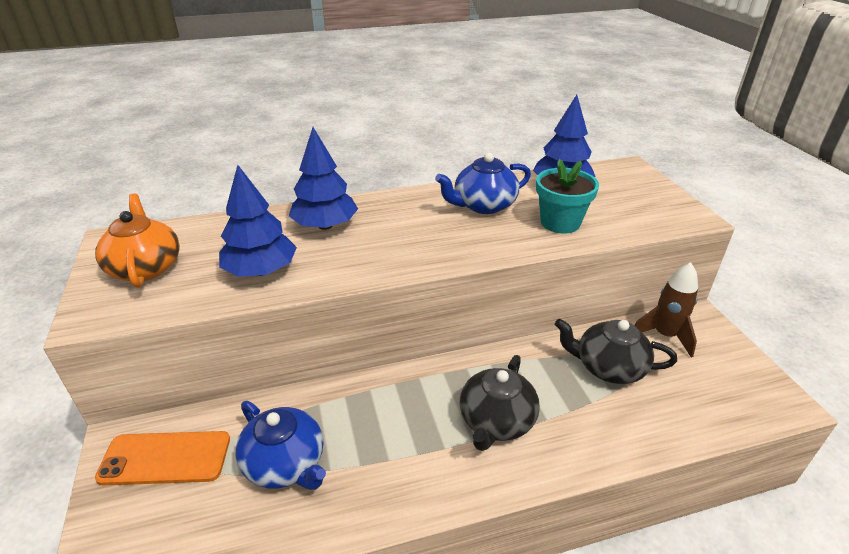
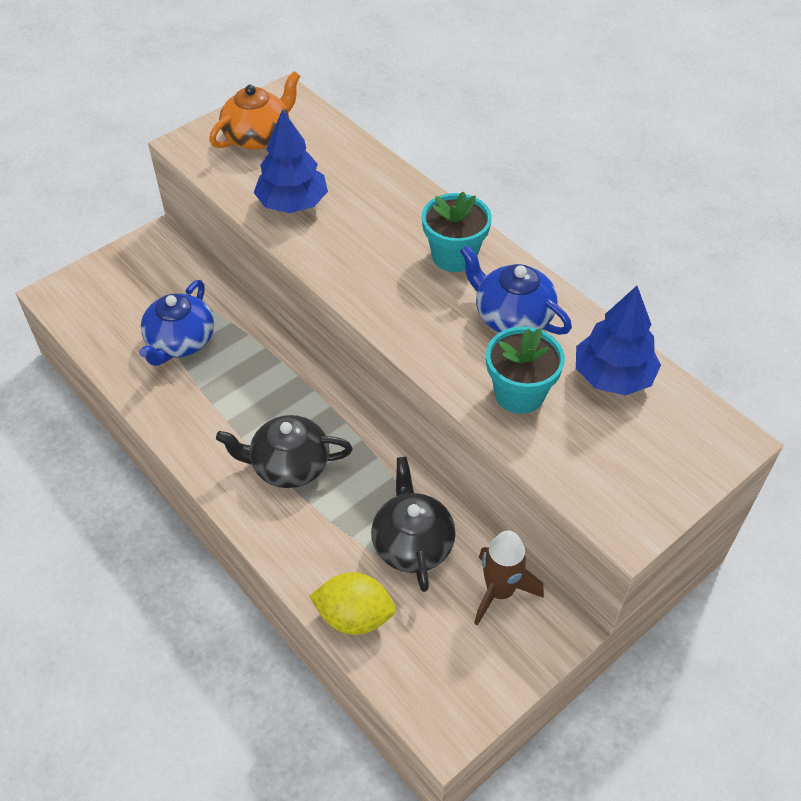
camera: 65 degrees right, 15 degrees up
(165, 458) = (155, 272): orange phone -> none
(325, 225) = (388, 211): blue tree -> none
(403, 211) = (454, 256): none -> turquoise flower pot
(675, 426) = (354, 616): none -> yellow lemon

